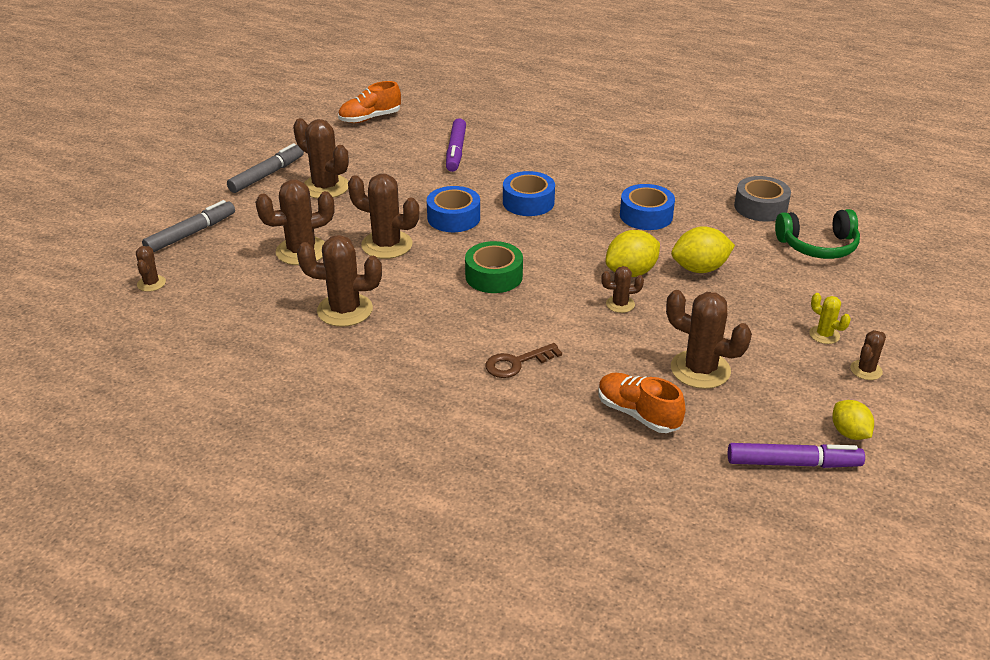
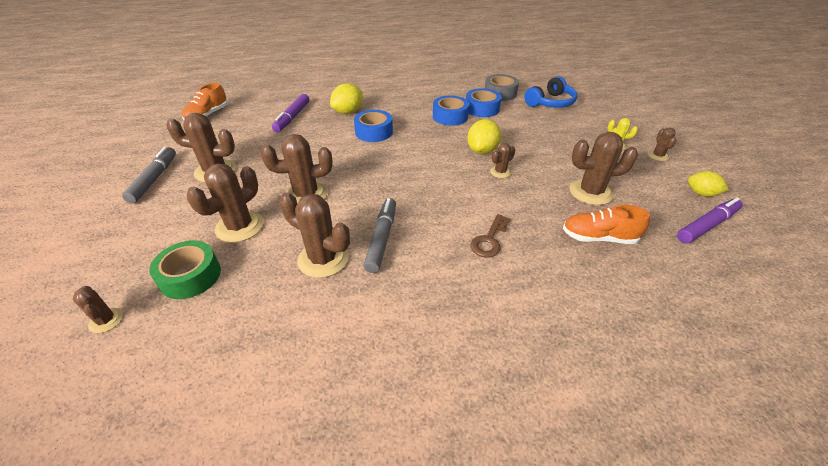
camera: 35 degrees left, 5 degrees up
(191, 234) = (116, 253): grey marker -> grey marker (382, 238)
(345, 310) = (323, 259): brown cactus -> brown cactus turned 60 degrees clockwise
(453, 218) = (335, 158): blue tape -> blue tape (482, 109)
(456, 151) = (292, 117): purple marker -> purple marker turned 45 degrees clockwise
(494, 276) = (405, 186): green tape -> green tape (190, 276)
(699, 269) = (514, 135): yellow lemon -> yellow lemon (348, 112)
(818, 246) = (550, 102): green headphones -> blue headphones

